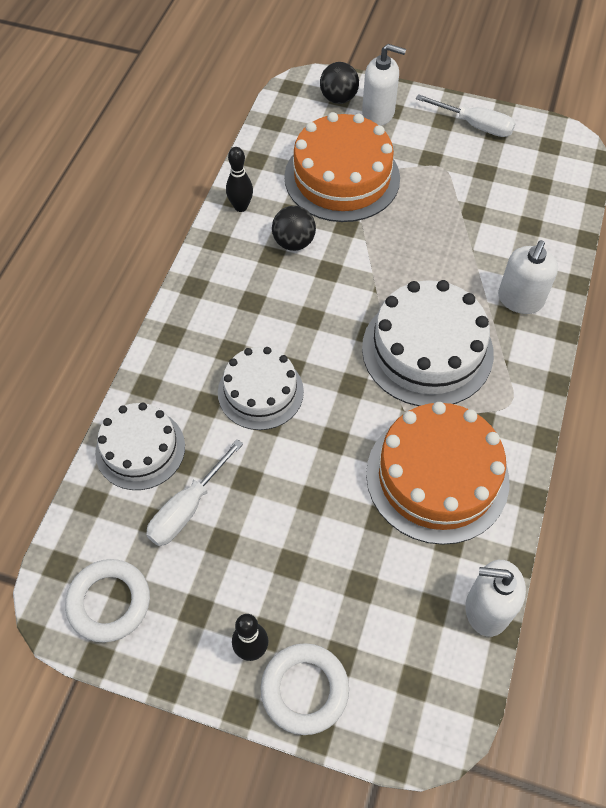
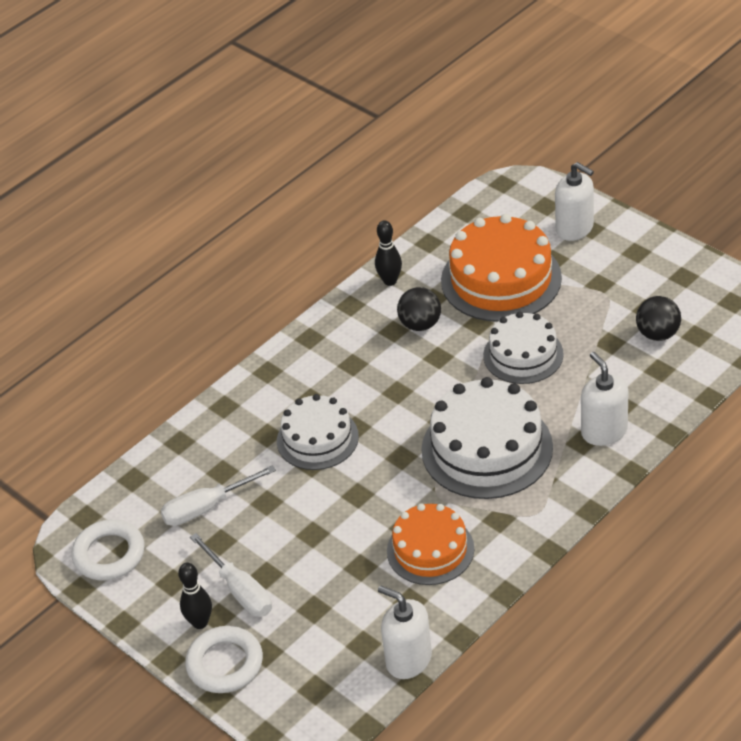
camera: 30 degrees right, 15 degrees down
(140, 449) = (193, 452): white cake -> white cake (523, 355)
(338, 98) = (543, 205): black ball -> black ball (658, 334)
(437, 476) = (430, 550): orange cake -> orange cake, size x0.64
(474, 125) = (666, 264): white screwdriver -> white screwdriver (240, 590)
(520, 299) = (604, 431): white soap dispenser -> white soap dispenser turned 105 degrees clockwise

